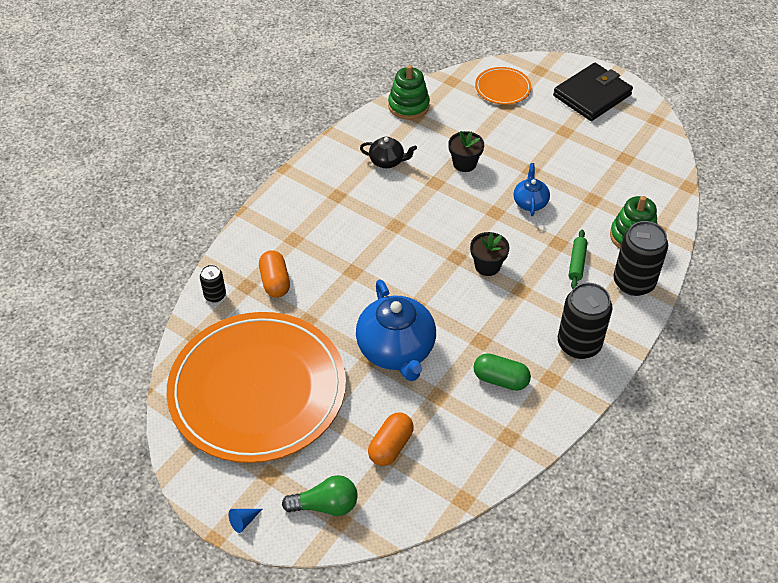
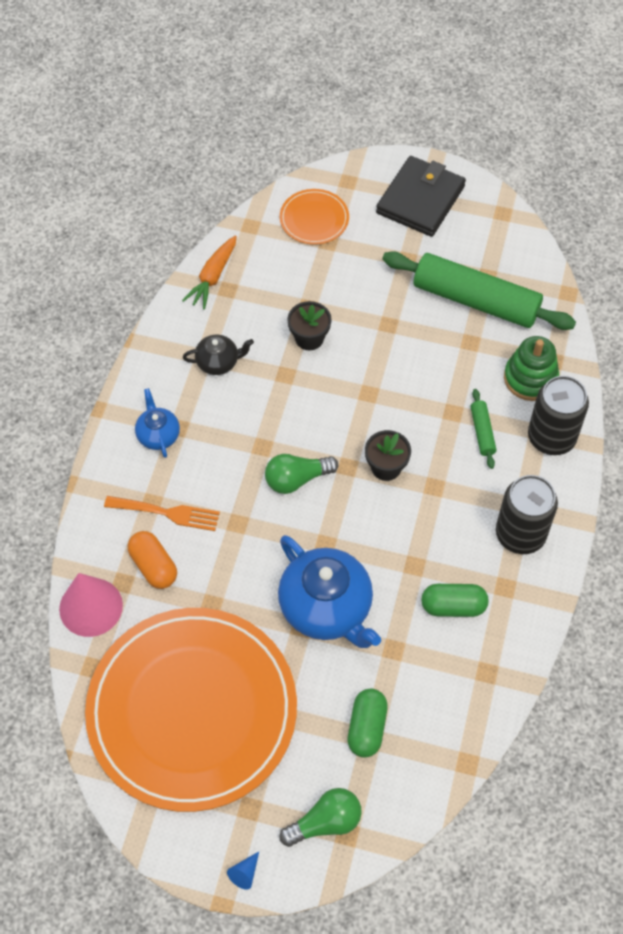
camera: 20 degrees left, 10 degrees up
(215, 295) = (91, 607): black can -> pink cone
(302, 249) = (167, 513): none -> orange fork
(390, 446) = (366, 728): orange capsule -> green capsule
(408, 106) = (213, 277): green stacking toy -> orange carrot
(412, 254) = (297, 479): none -> green light bulb
(530, 202) = (403, 368): blue teapot -> blue teapot (158, 435)
(609, 172) = (475, 300): none -> green rolling pin

